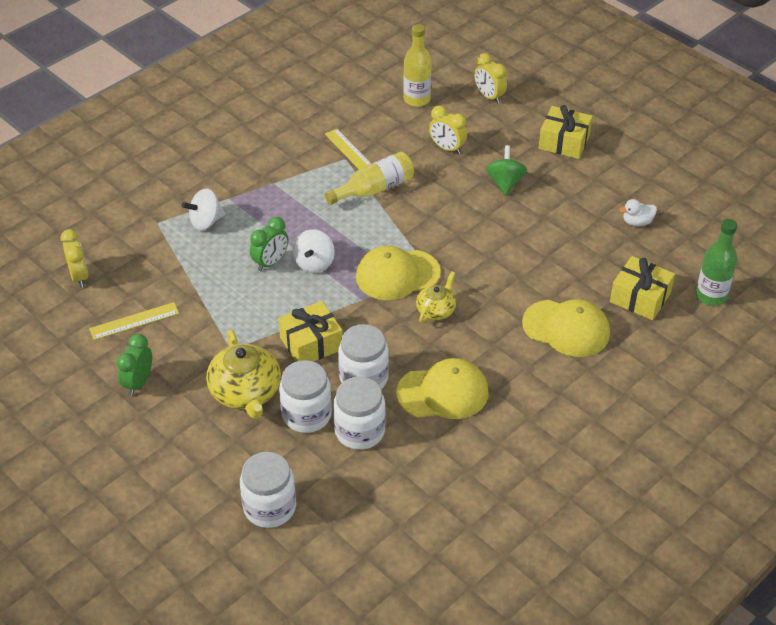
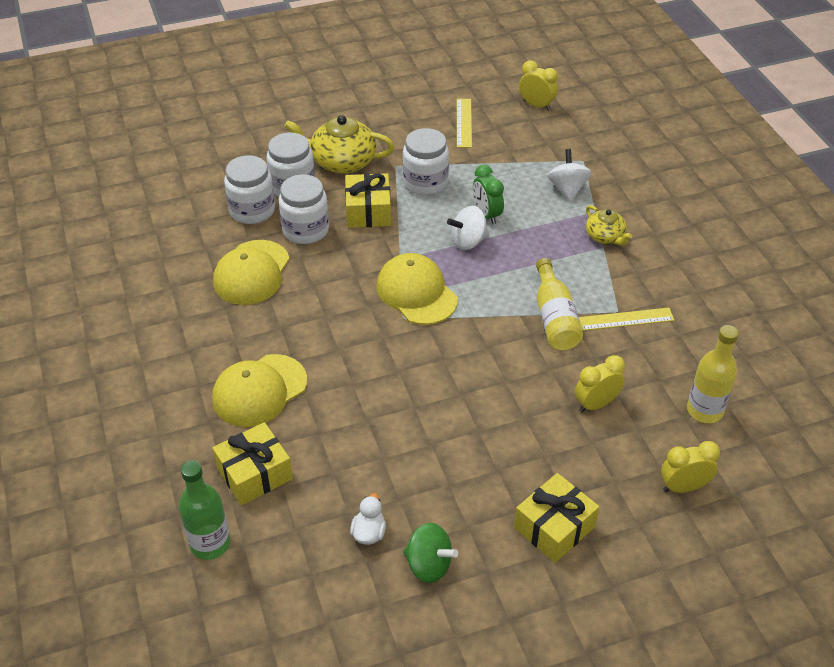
camera: 115 degrees right, 0 degrees up
(79, 276) = (536, 105): yellow clock -> yellow clock turned 150 degrees counterclockwise
(138, 383) = (394, 111): green clock -> none
(269, 507) = (222, 145): white jar -> white jar (425, 182)
(314, 263) = (468, 241): white spinning top -> white spinning top turned 60 degrees counterclockwise
(397, 275) = (416, 292): yellow cap -> yellow cap turned 45 degrees counterclockwise
(436, 310) = (352, 304): yellow teapot -> yellow teapot (605, 236)
(505, 183) = (507, 433): green spinning top -> green spinning top (429, 565)

